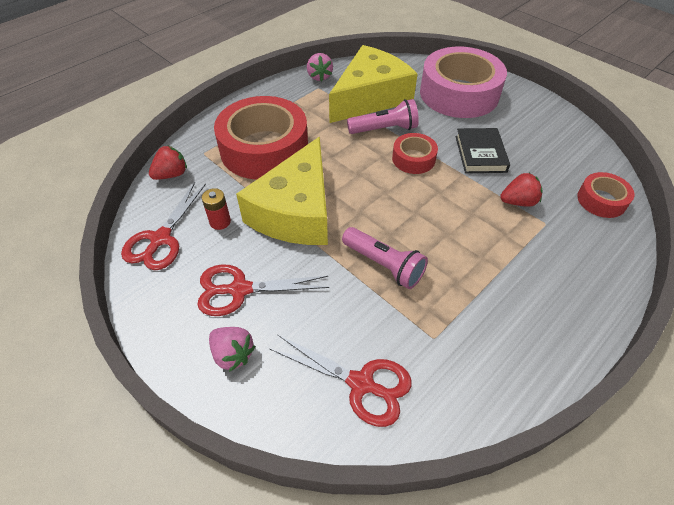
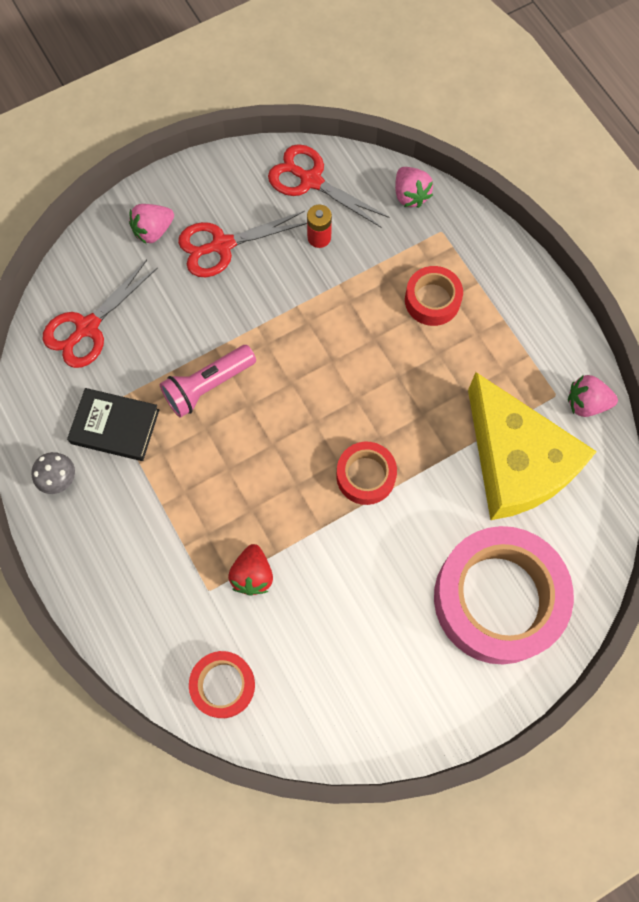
camera: 105 degrees right, 20 degrees up
(171, 174) = (410, 195): red strawberry -> pink strawberry
(240, 289) = (222, 245): red scissors -> red scissors turned 120 degrees counterclockwise
(264, 149) = (432, 300): red tape -> red tape, size x0.48
(295, 211) = (312, 315): yellow cheese -> none
(384, 129) = (436, 458): pink flashlight -> none
(480, 154) = (352, 568): black book -> black book (115, 427)
(525, 356) = (60, 480): none -> grey mushroom

